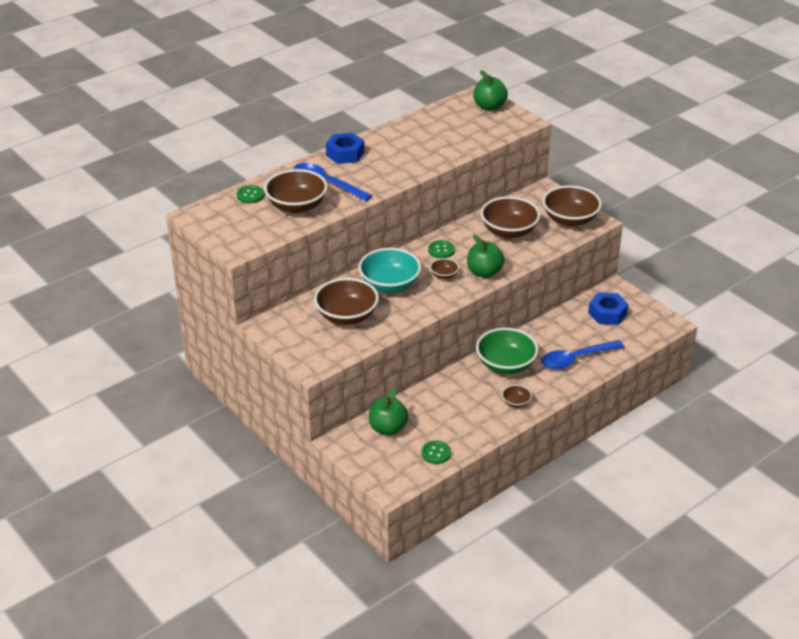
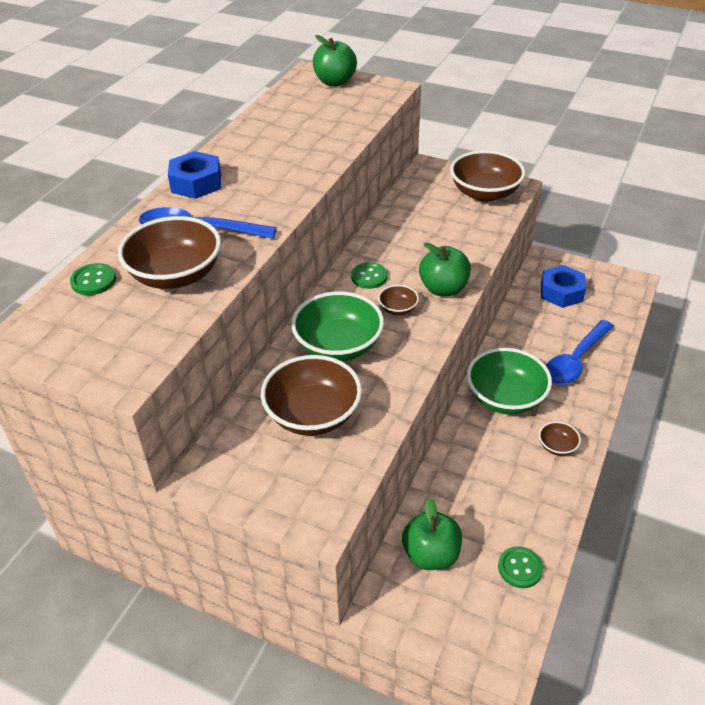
camera: 25 degrees left, 5 degrees up
(390, 284) = (338, 346): turquoise bowl -> green bowl
(509, 231) = (429, 227): brown bowl -> none

